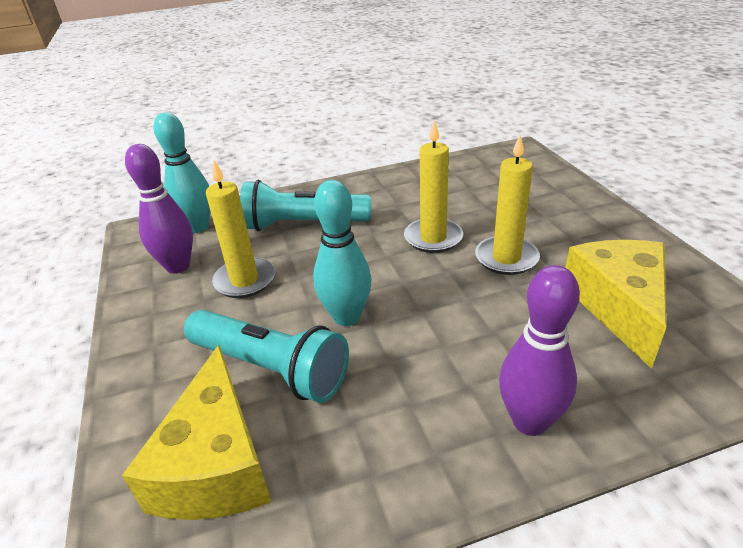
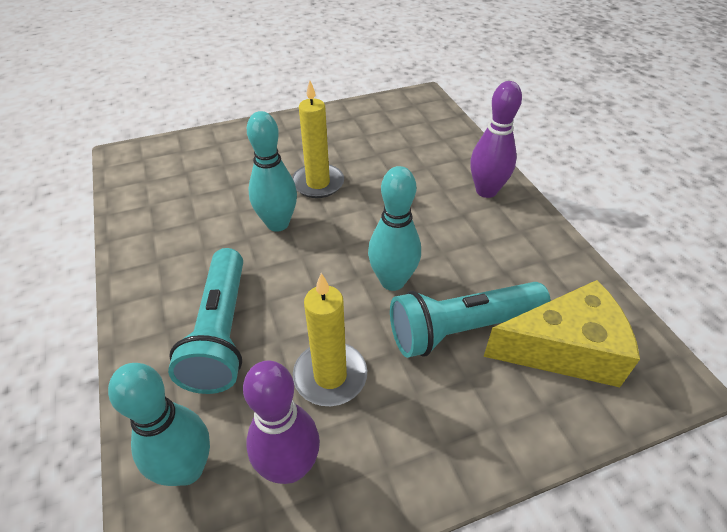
camera: 95 degrees left, 10 degrees up
(271, 368) = (462, 329): turquoise flashlight -> turquoise flashlight turned 135 degrees counterclockwise
(433, 238) = (277, 224): yellow candle -> turquoise bowling pin
(618, 306) = (380, 142): yellow cheese -> none

